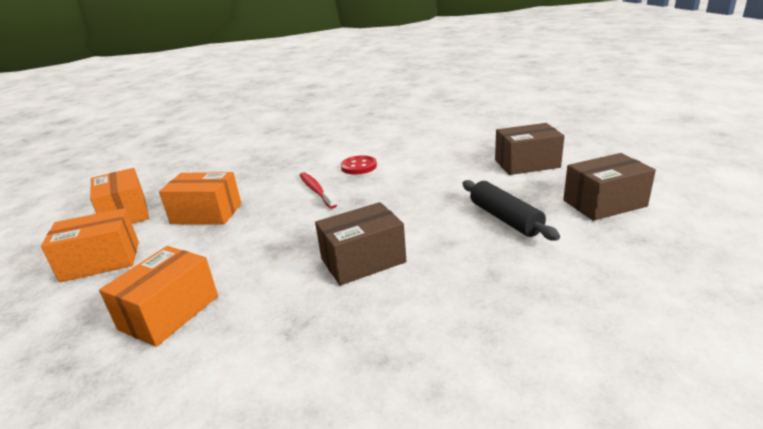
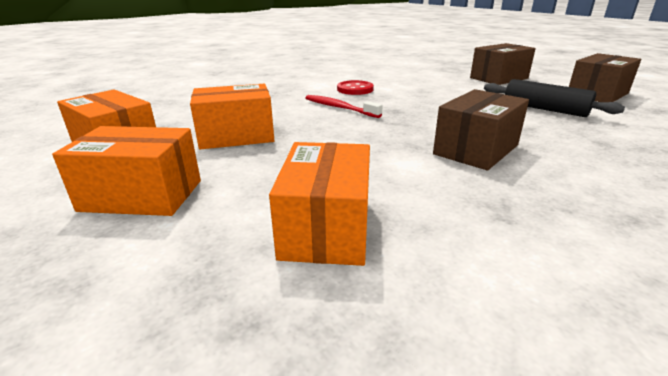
camera: 25 degrees left, 0 degrees up
(101, 261) = (142, 195): orange box -> orange box turned 45 degrees clockwise

